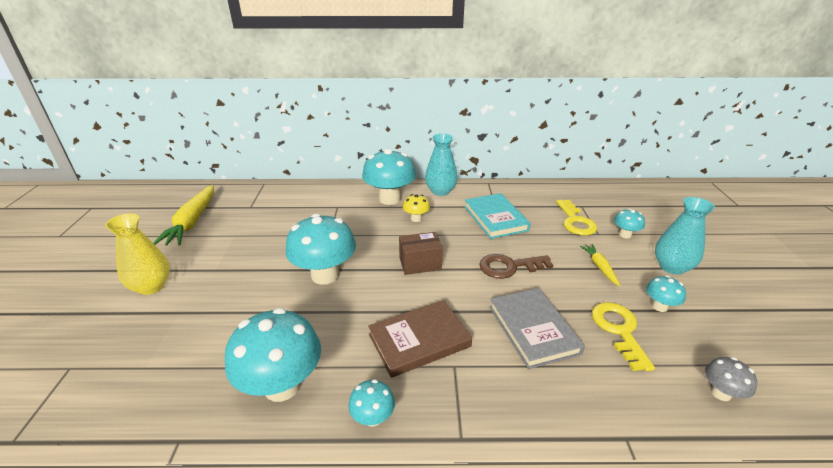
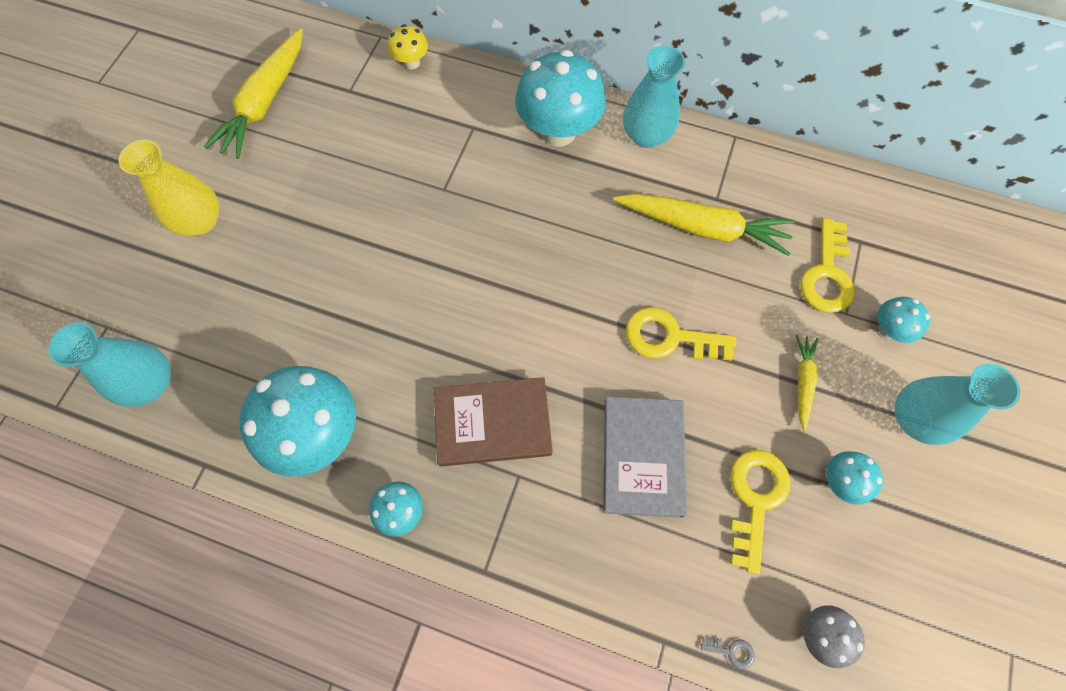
camera: 20 degrees right, 35 degrees up
(117, 395) = (151, 383): none -> turquoise vase
(325, 275) = (414, 270): turquoise mushroom -> none
(416, 218) = (580, 191): yellow mushroom -> yellow mushroom (411, 63)
(420, 263) = (547, 289): brown box -> none
(495, 218) = (702, 228): turquoise book -> yellow carrot
(509, 267) = (670, 337): brown key -> yellow key
(676, 426) = (731, 651): none -> grey key

